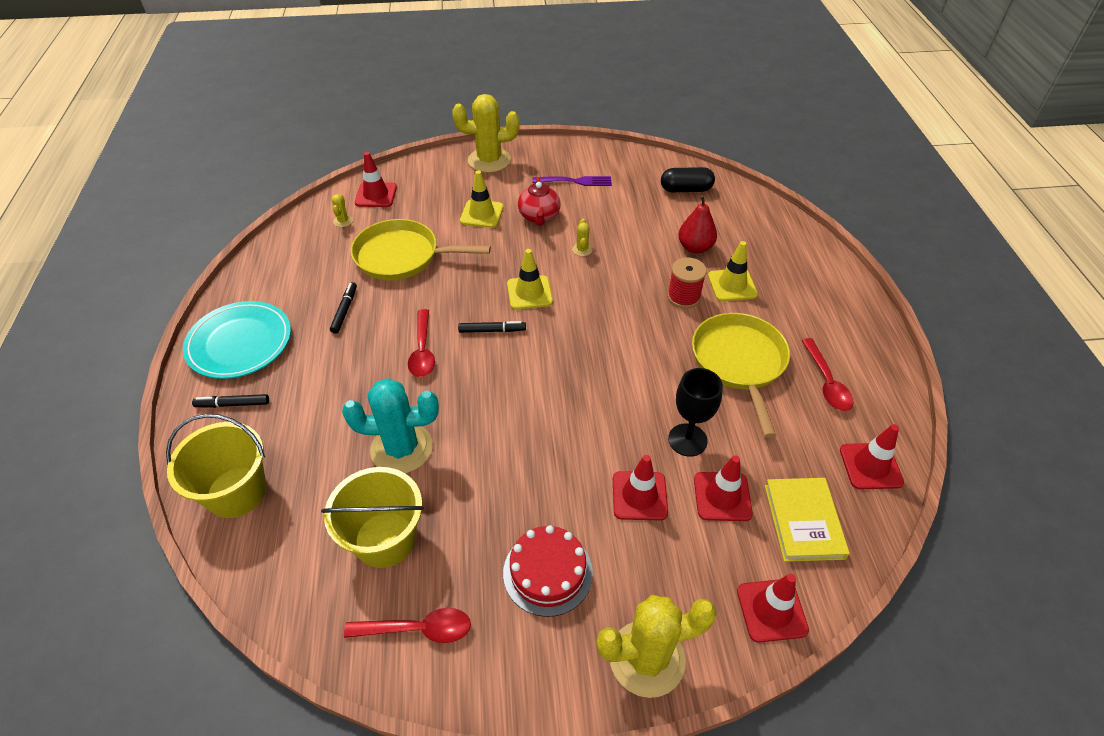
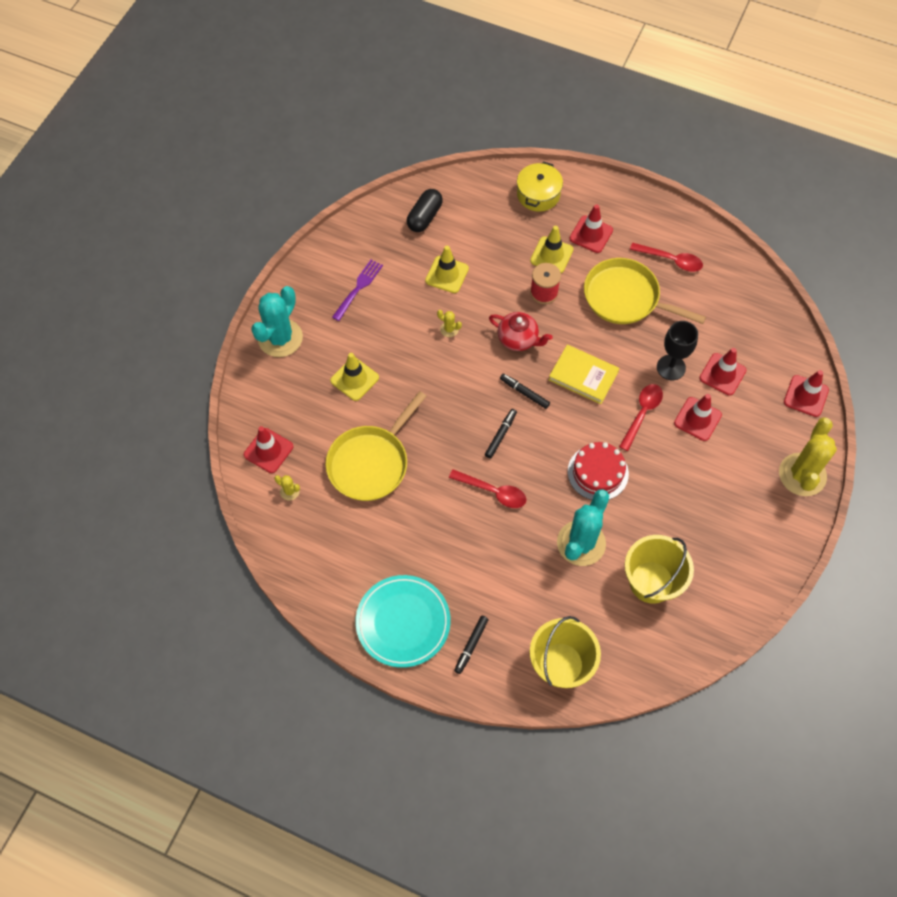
camera: 60 degrees left, 15 degrees up
(345, 310) = (412, 531): black marker -> black marker (524, 393)
(417, 629) = (725, 587): red spoon -> red spoon (642, 414)
(489, 160) = (280, 338): yellow cactus -> turquoise cactus
(529, 293) = (475, 390): yellow traffic cone -> yellow traffic cone (447, 274)
(539, 217) = (388, 338): red teapot -> red teapot (518, 339)
(547, 572) = (724, 498): red cake -> red cake (598, 472)
(695, 247) = (497, 253): red pear -> none
(790, 249) = (538, 194): none -> yellow pot
(804, 521) = (761, 343): yellow book -> yellow book (583, 376)
(870, 466) = (744, 282): red traffic cone -> red traffic cone (591, 234)

